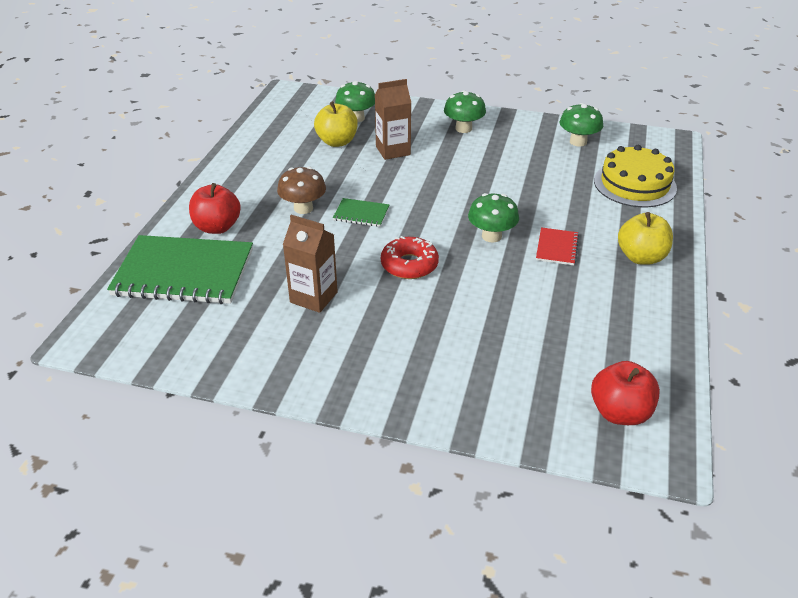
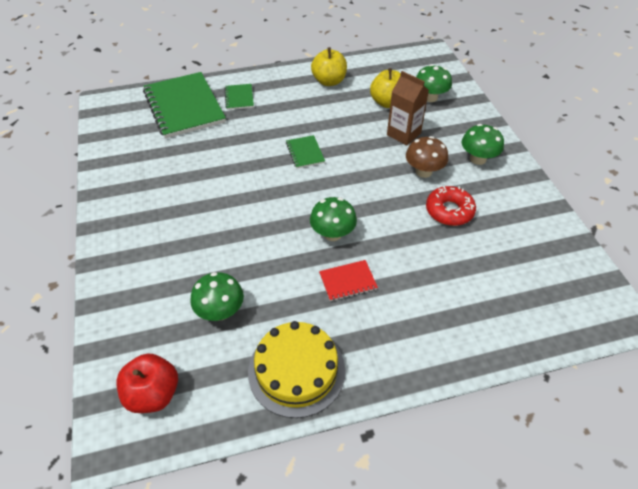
camera: 60 degrees right, 10 degrees up
(217, 227) = (239, 98): red apple -> green notebook
(303, 208) = (289, 123): brown mushroom -> brown mushroom (423, 171)
(313, 297) = (194, 171): brown carton -> none
(409, 265) = (261, 202): red donut -> red donut (449, 211)
(578, 142) = (536, 240): green mushroom -> green mushroom (220, 311)
(634, 184) = (501, 307): yellow cake -> yellow cake (296, 370)
(641, 257) = (379, 348): yellow apple -> yellow apple (329, 81)

